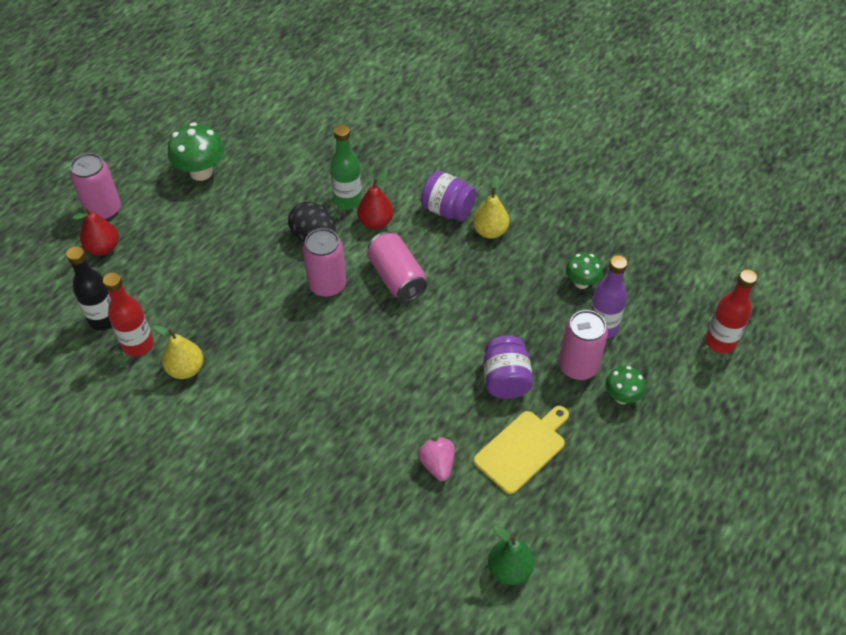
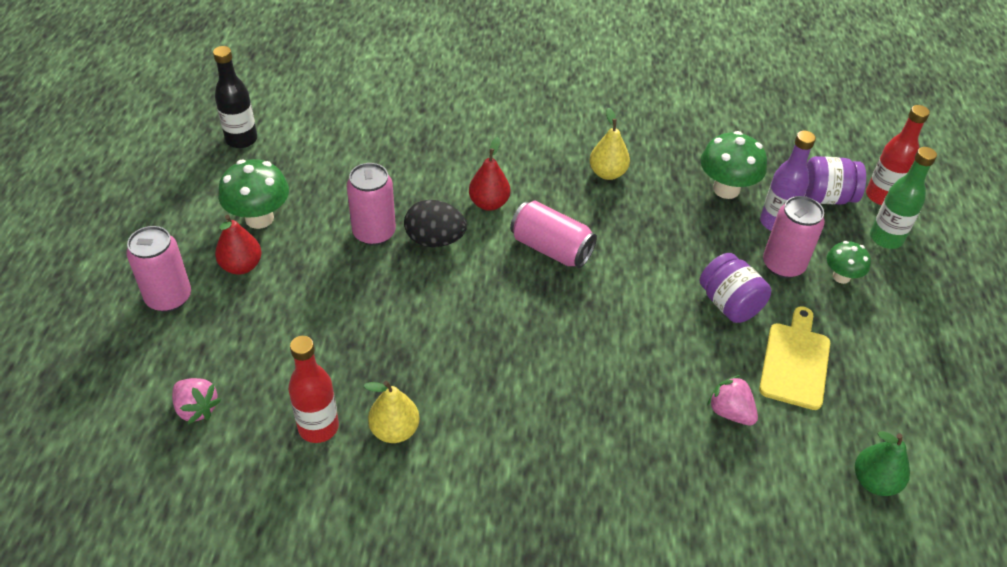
camera: 30 degrees left, 5 degrees down
(71, 298) = (197, 408): none -> pink strawberry
(103, 248) = (198, 339): red pear -> red pear (241, 266)
(104, 319) = (256, 416): black bottle -> black bottle (241, 139)
(327, 285) = (486, 282): pink can -> pink can (374, 233)
(348, 200) = (444, 192): green bottle -> green bottle (886, 238)
(447, 210) = (552, 167): purple jar -> purple jar (826, 197)
(581, 282) = (726, 189): green mushroom -> green mushroom, size x1.65

